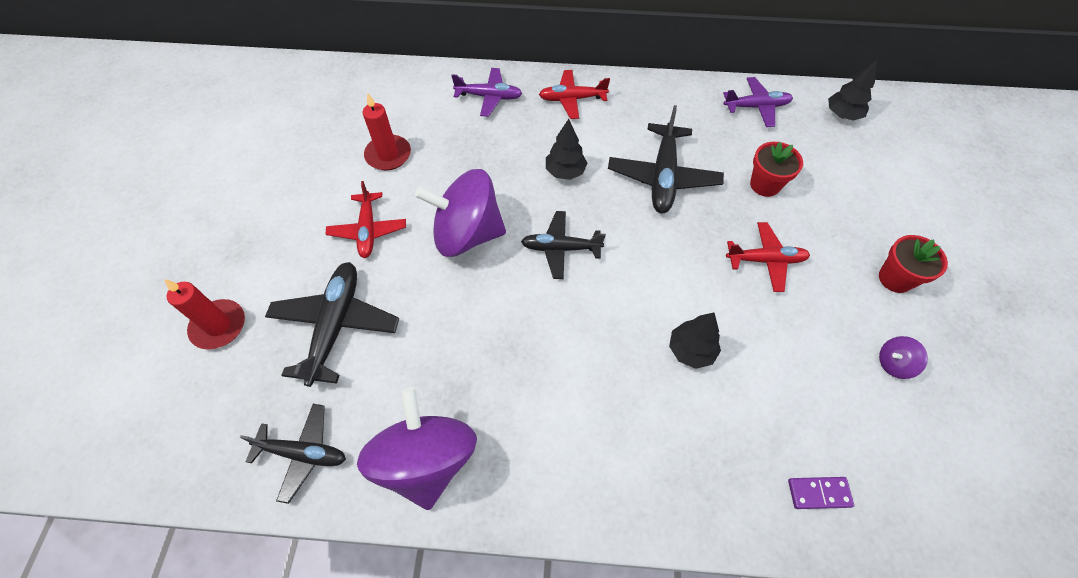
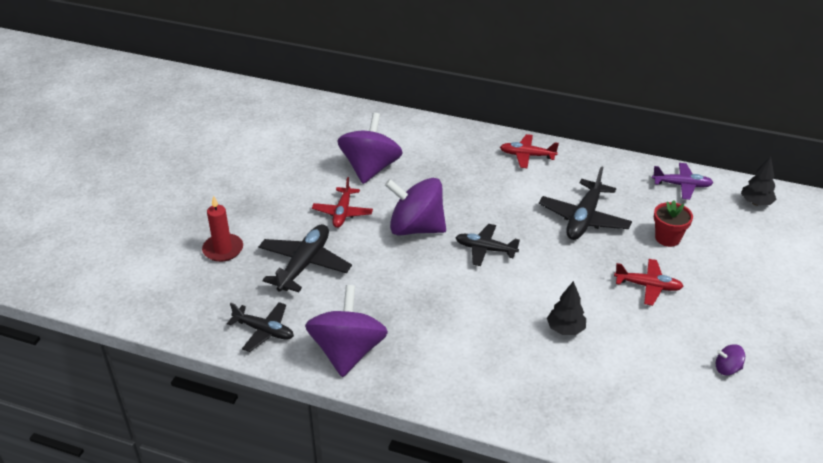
camera: 15 degrees right, 20 degrees down
(388, 155) = (370, 169): red candle -> purple spinning top
(489, 97) = (460, 144): purple plane -> none
(565, 172) = (505, 202): black tree -> none
(819, 493) = (632, 430): purple domino -> none
(895, 278) = (753, 317): red flower pot -> none

